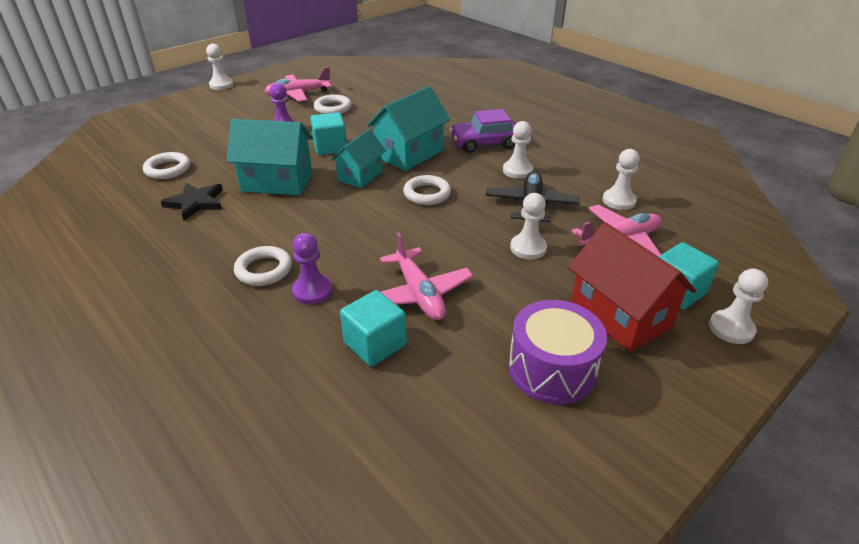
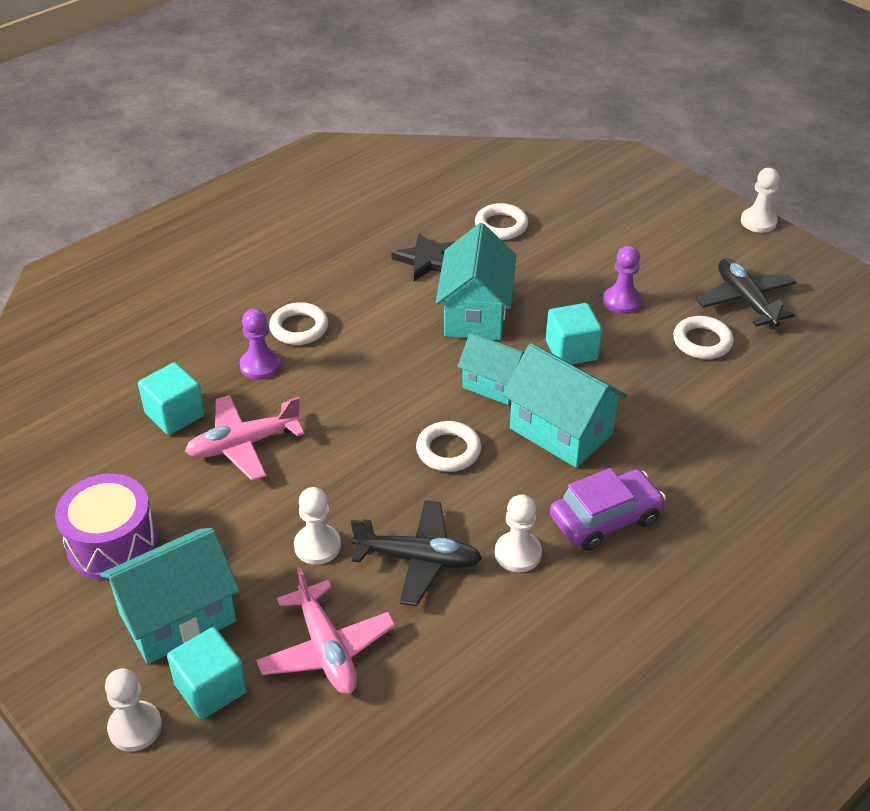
camera: 90 degrees right, 5 degrees up
(298, 94) = (745, 301): pink plane -> black plane
(484, 143) = (605, 519): purple car -> purple car turned 75 degrees clockwise
(618, 201) = (430, 670): white pawn -> none
(620, 316) = (178, 617): red house -> turquoise house

